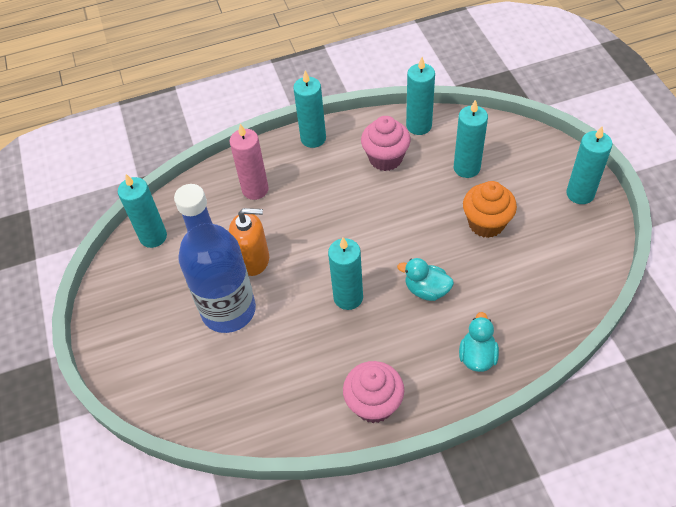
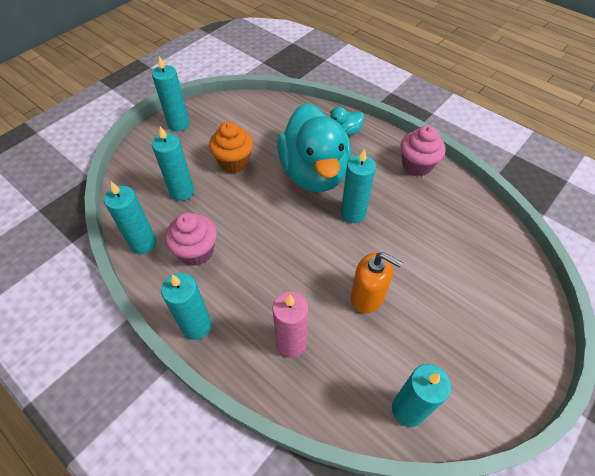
camera: 125 degrees left, 0 degrees up
(228, 310) = (425, 287): blue bottle -> none
(253, 260) = (367, 296): orange soap dispenser -> orange soap dispenser turned 150 degrees clockwise
(426, 290) = (314, 173): turquoise duck -> turquoise duck, size x2.41

